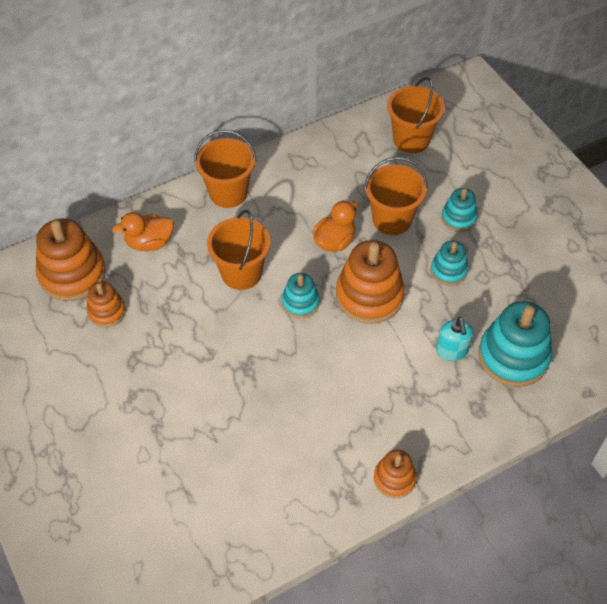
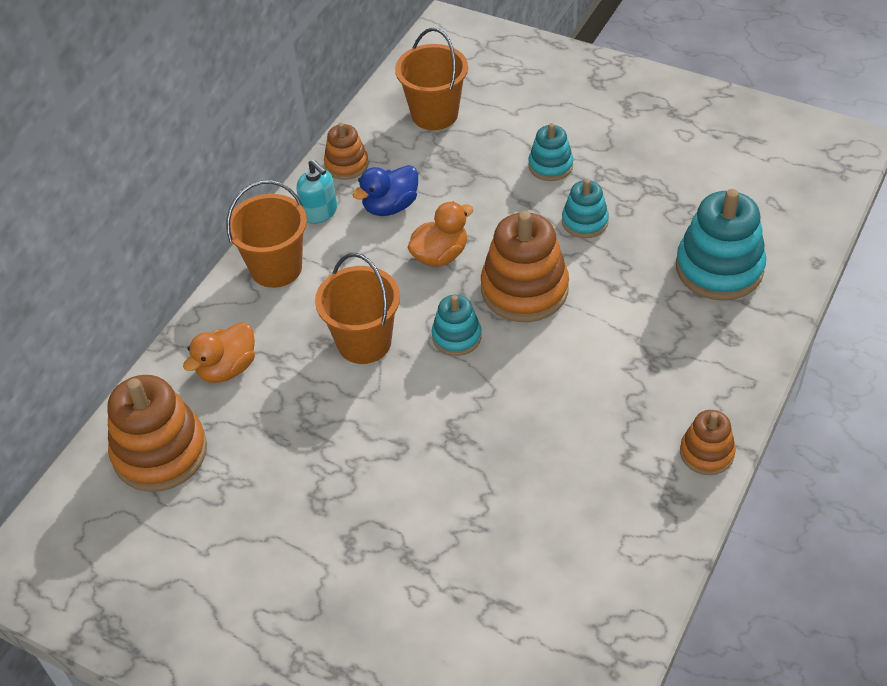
camera: 30 degrees left, 5 degrees down
(107, 311) = (239, 469): orange stacking toy -> orange stacking toy (346, 164)
(330, 189) = (390, 206): none -> blue duck
(335, 241) = (440, 255): orange duck -> orange duck turned 45 degrees clockwise
(392, 220) = (483, 202): orange bucket -> none
(452, 350) = (655, 296): turquoise soap dispenser -> turquoise soap dispenser (320, 212)

